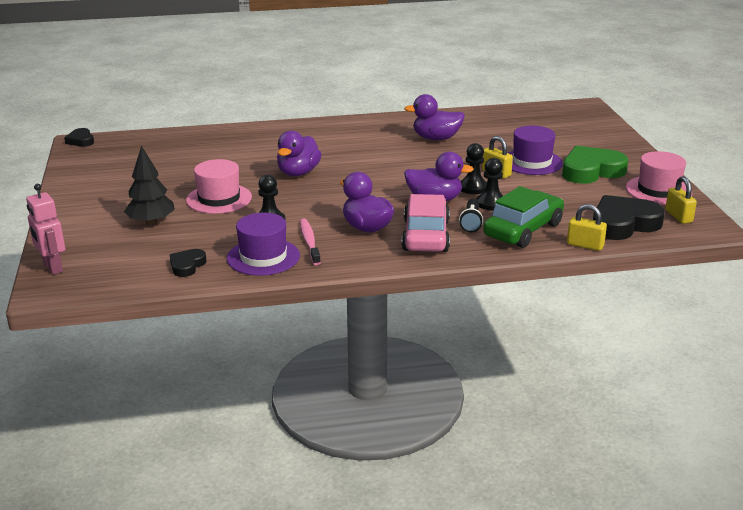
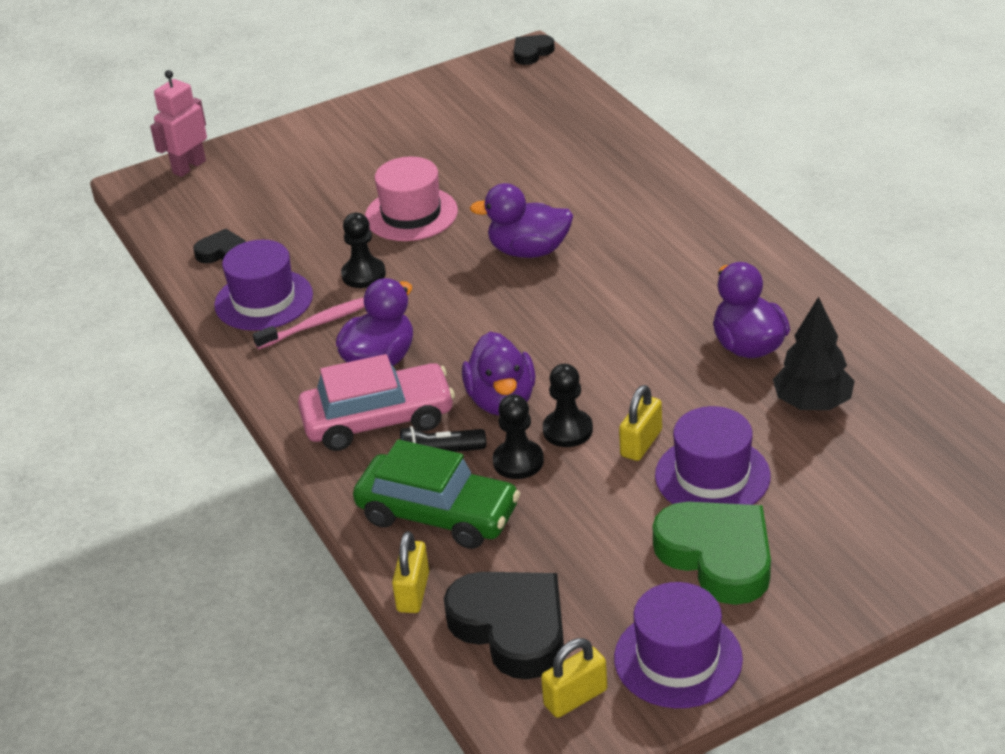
camera: 75 degrees right, 10 degrees up
(151, 222) = (323, 189): black tree -> black tree (812, 403)
(658, 190) = (678, 658): pink hat -> purple hat

